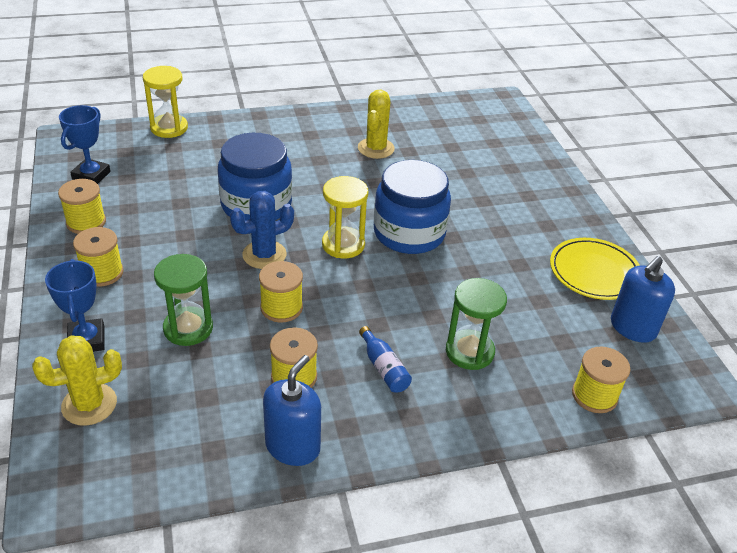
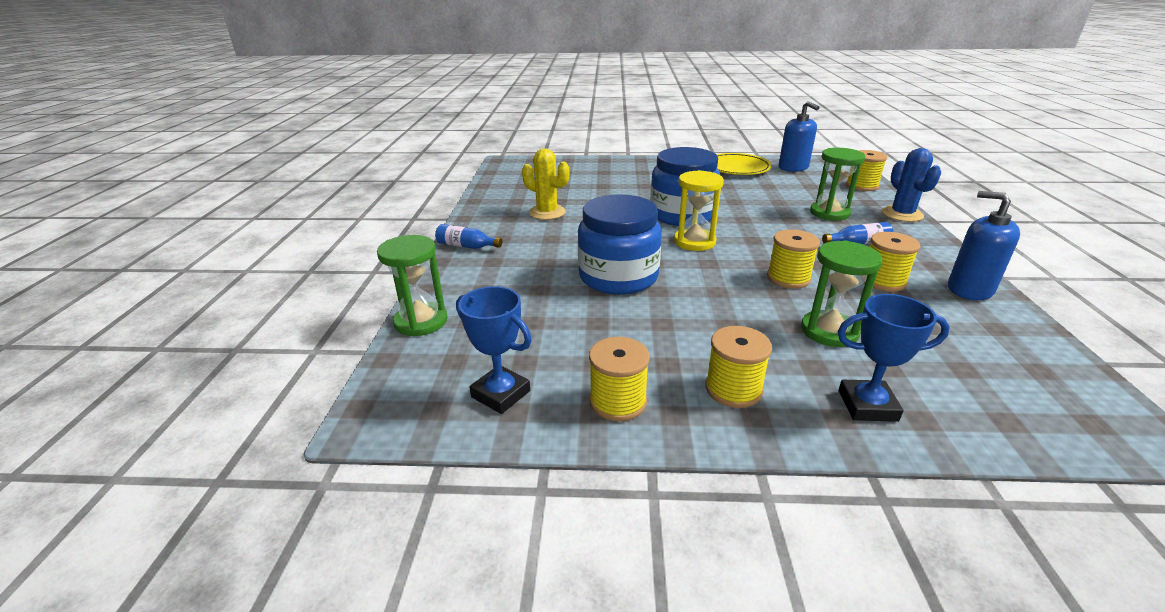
camera: 70 degrees left, 10 degrees down
(89, 404) = (978, 406): yellow cactus -> none
(169, 128) = (421, 321): yellow hourglass -> green hourglass
(264, 255) = (706, 280): blue cactus -> blue cactus (902, 214)
(288, 121) = (467, 246): none -> blue bottle

